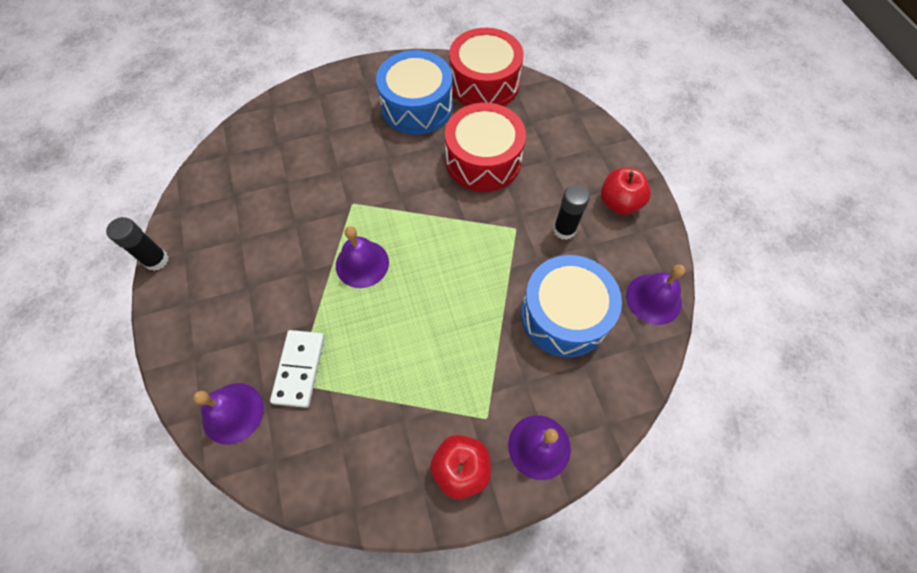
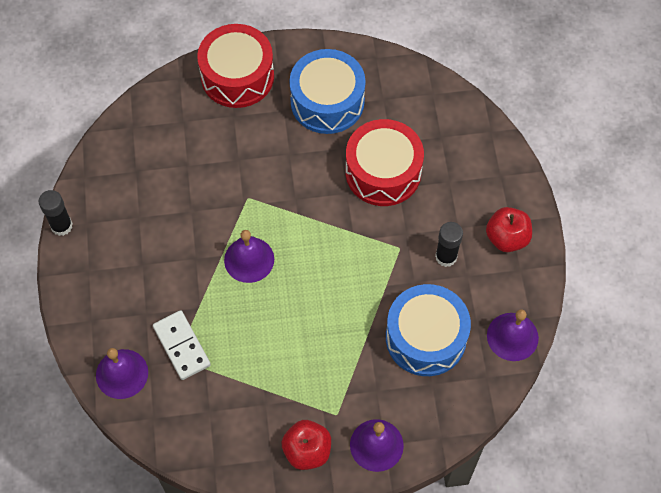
camera: 10 degrees right, 0 degrees up
(299, 369) = (181, 346): white domino -> white domino turned 45 degrees counterclockwise
(484, 83) = (402, 85): red drum -> red drum (237, 76)

